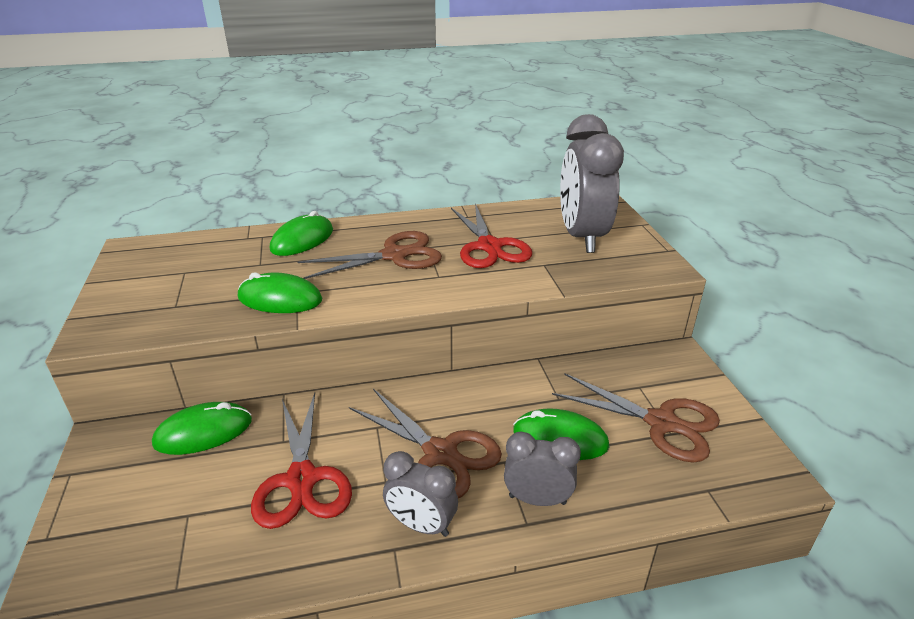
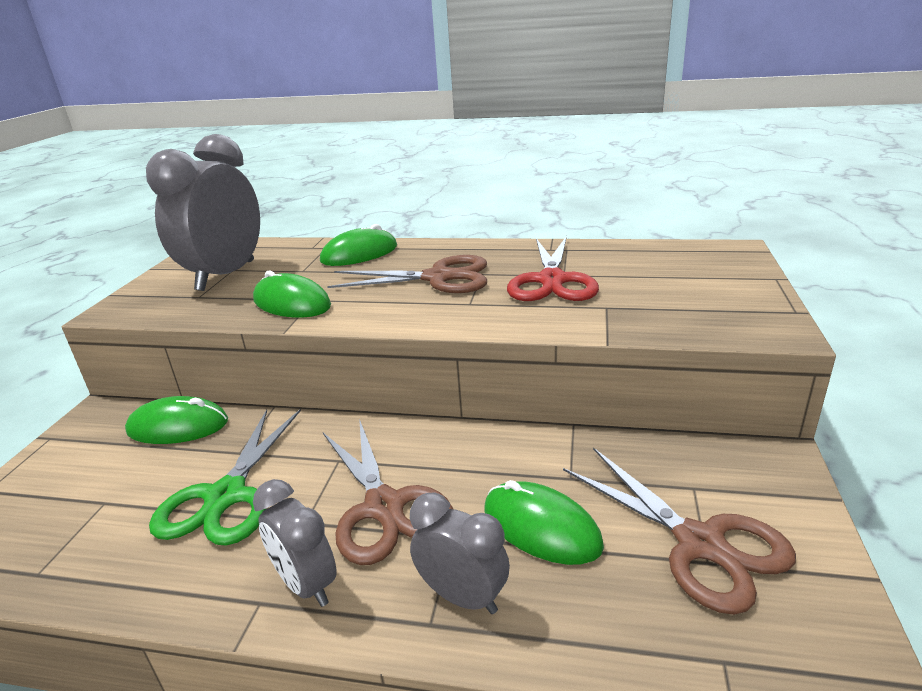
camera: 25 degrees right, 5 degrees down
(302, 480) = (226, 496): red scissors -> green scissors
(581, 237) = (678, 283): grey clock -> grey clock (226, 275)

